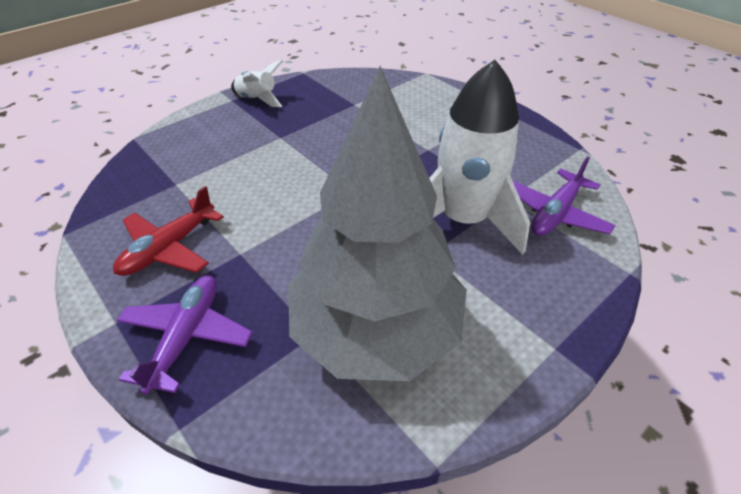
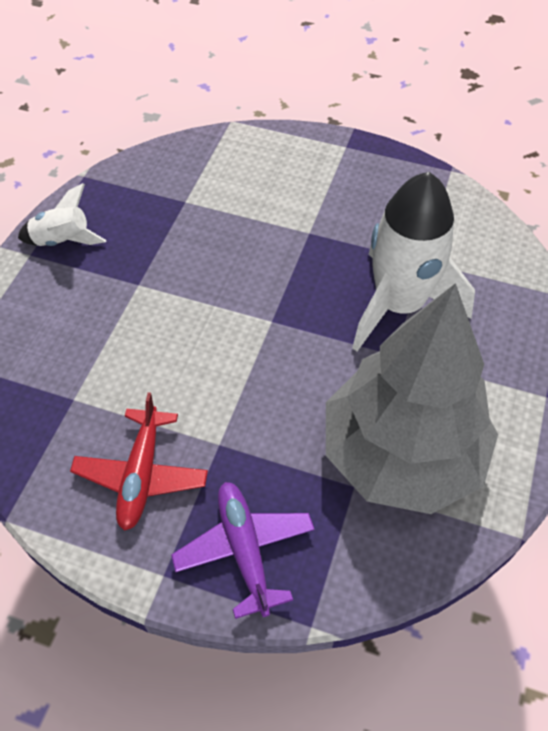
camera: 30 degrees left, 10 degrees up
(555, 213) = (472, 259): purple plane -> none

